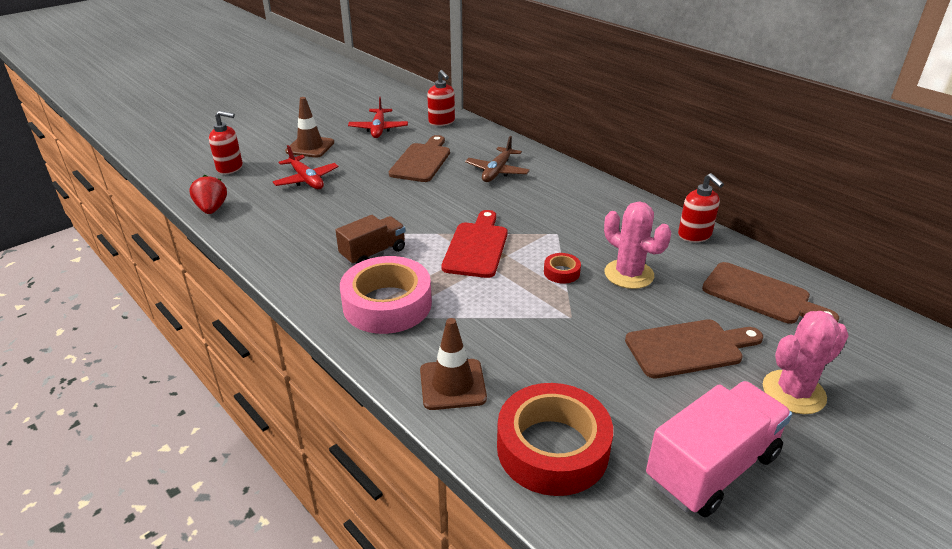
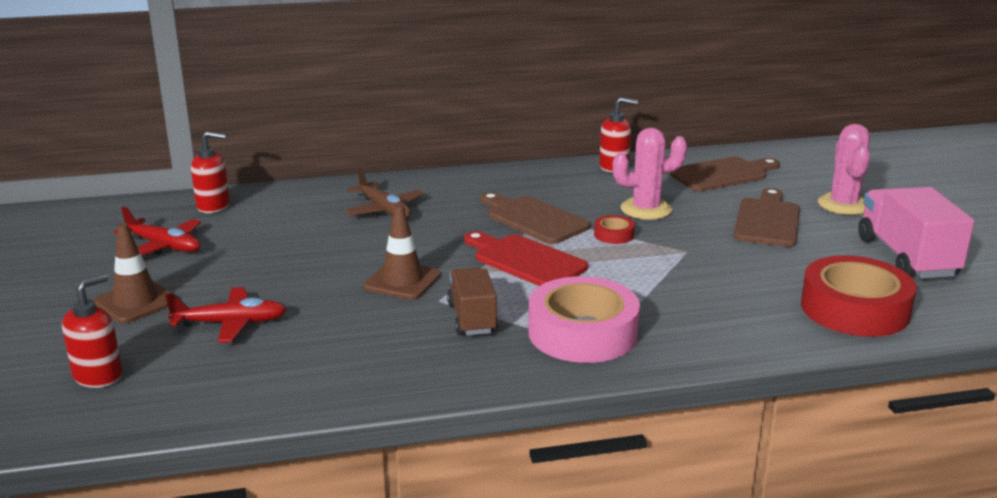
camera: 60 degrees left, 10 degrees down
(212, 209) = (210, 411): red strawberry -> none
(421, 161) = (296, 242): brown cutting board -> brown cutting board (533, 219)
(452, 384) = (743, 330): brown traffic cone -> brown traffic cone (402, 281)

